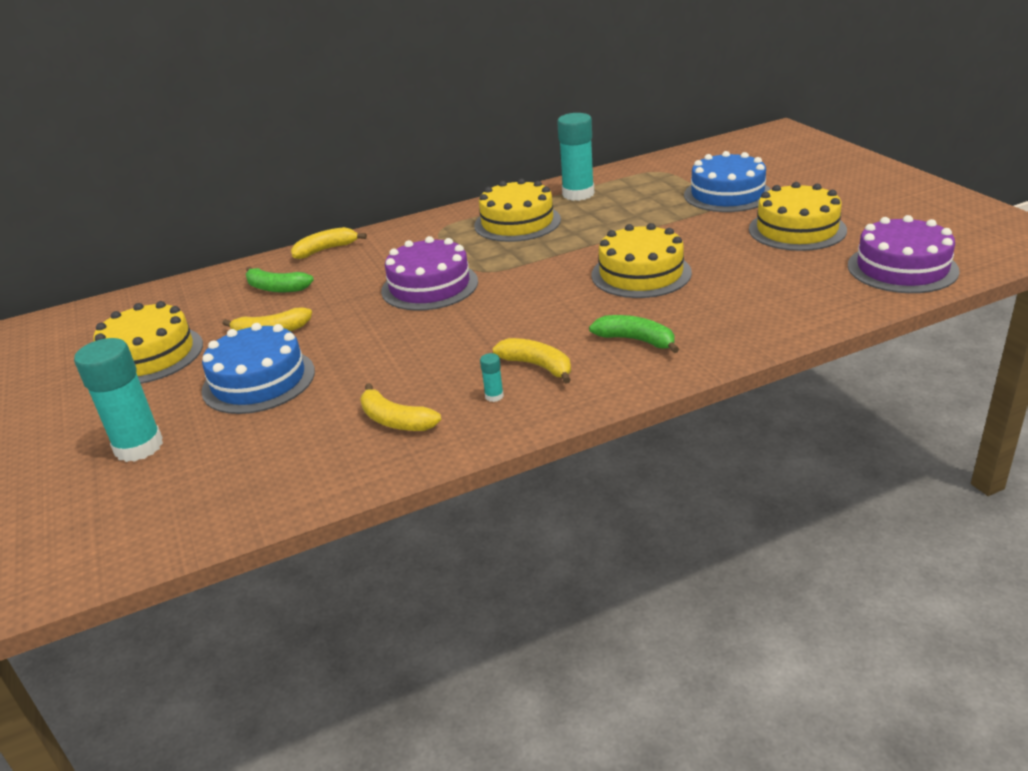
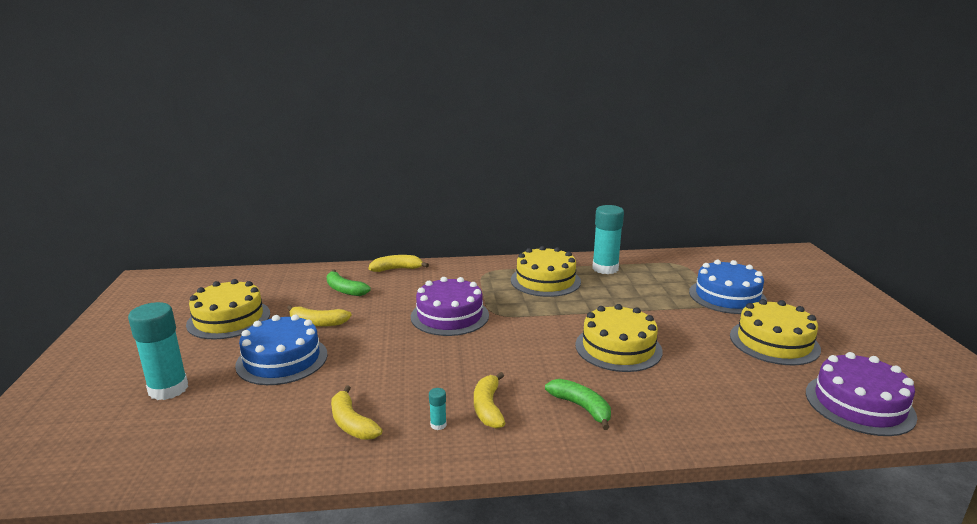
camera: 15 degrees right, 10 degrees down
(537, 366) = (488, 408): yellow banana -> yellow banana turned 150 degrees counterclockwise

